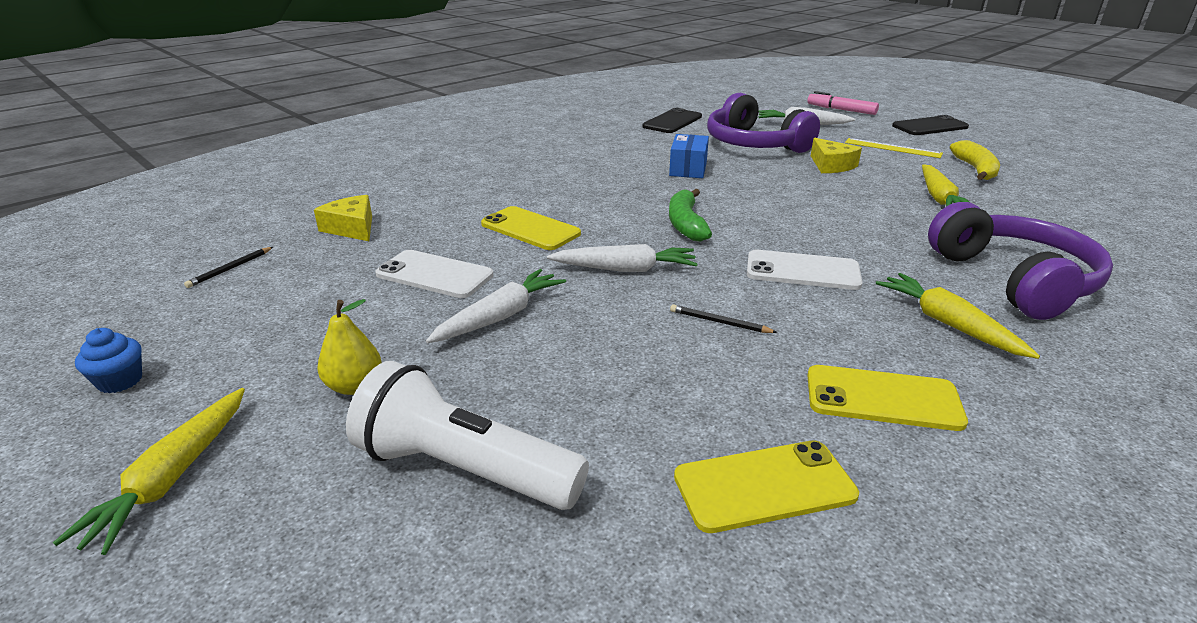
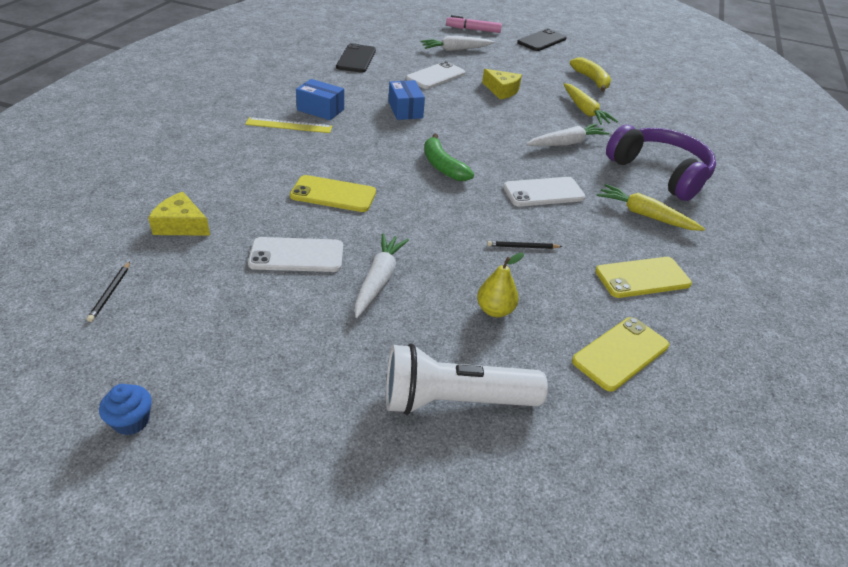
camera: 30 degrees left, 10 degrees up
(171, 478) = (265, 477): yellow carrot -> none
(354, 386) = (327, 366): yellow pear -> yellow pear (495, 310)
(590, 157) = (320, 110): none -> blue box
(625, 269) = (432, 217): white carrot -> white carrot (566, 143)
(754, 144) = (435, 76): purple headphones -> white phone
(892, 148) = (530, 66): yellow ruler -> yellow ruler (289, 125)

